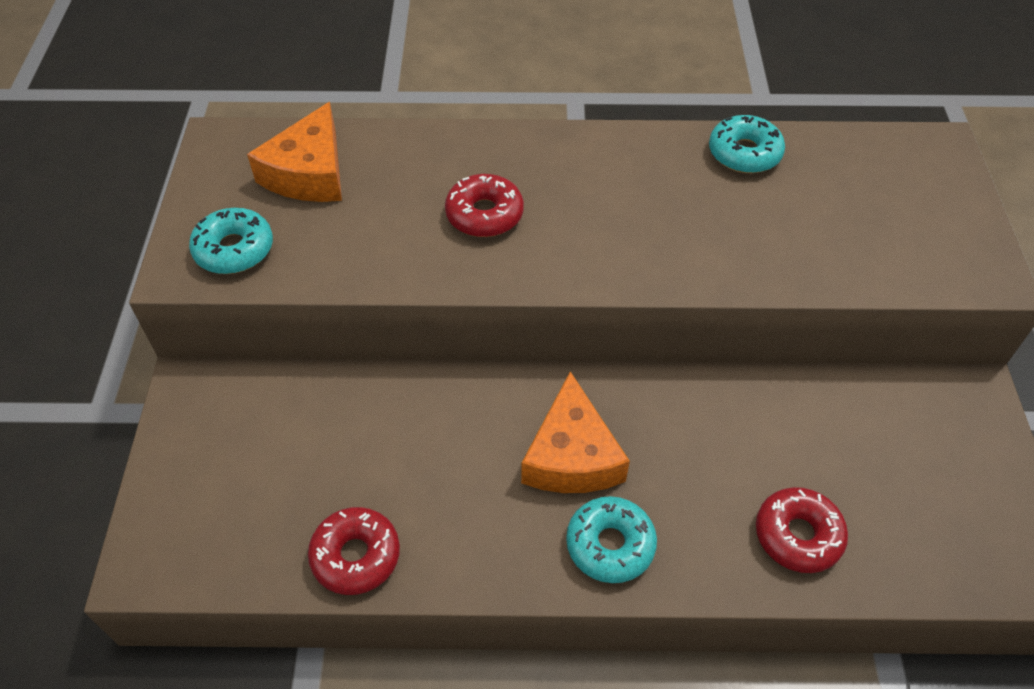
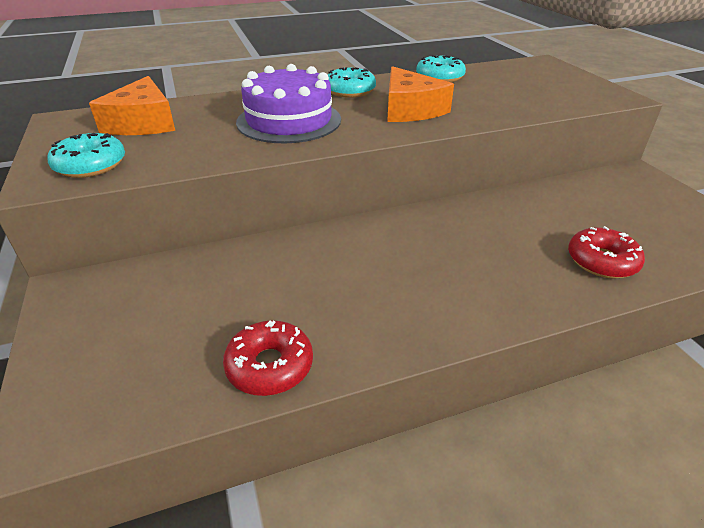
camera: 20 degrees left, 15 degrees down
(484, 214) = (289, 121): red donut -> purple cake
(572, 456) = (414, 257): orange cheese -> orange cheese (410, 109)
(610, 545) = (479, 300): turquoise donut -> turquoise donut (350, 91)

